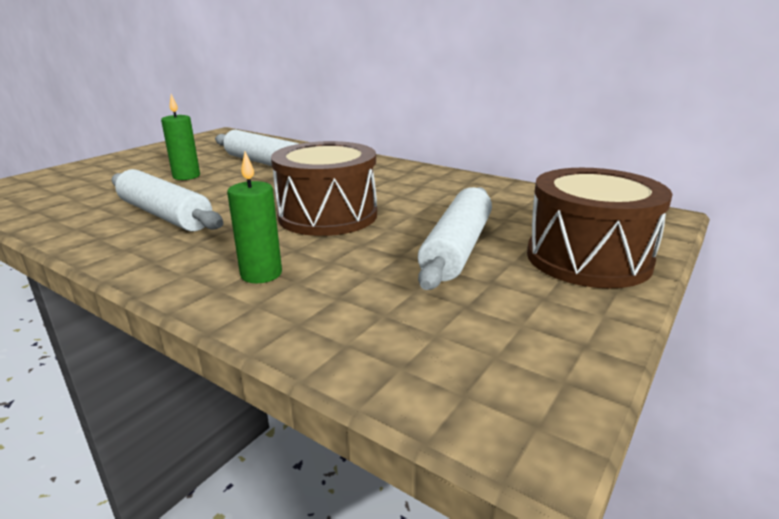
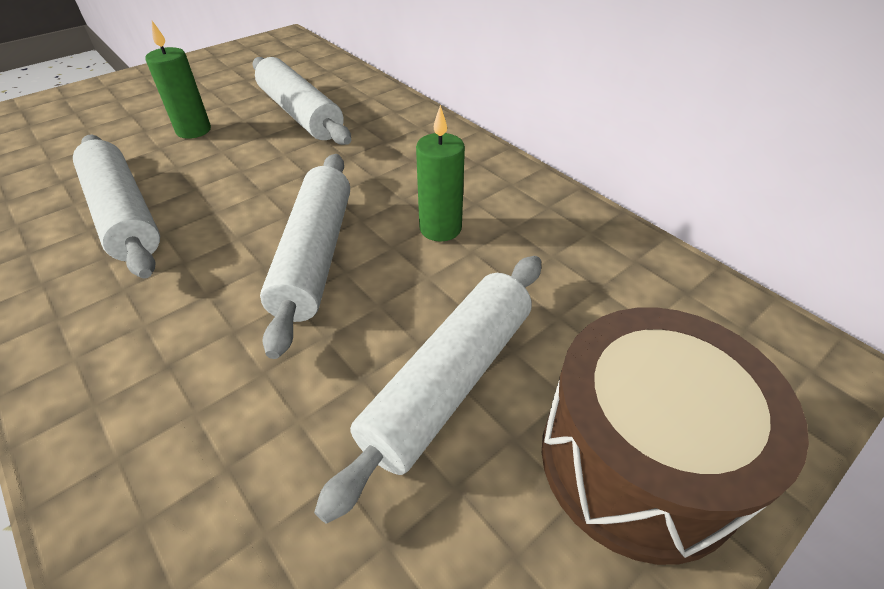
camera: 15 degrees right, 20 degrees up
(261, 274) = (161, 383): green candle -> green candle (440, 228)
(328, 215) = (315, 256): brown drum -> white rolling pin

